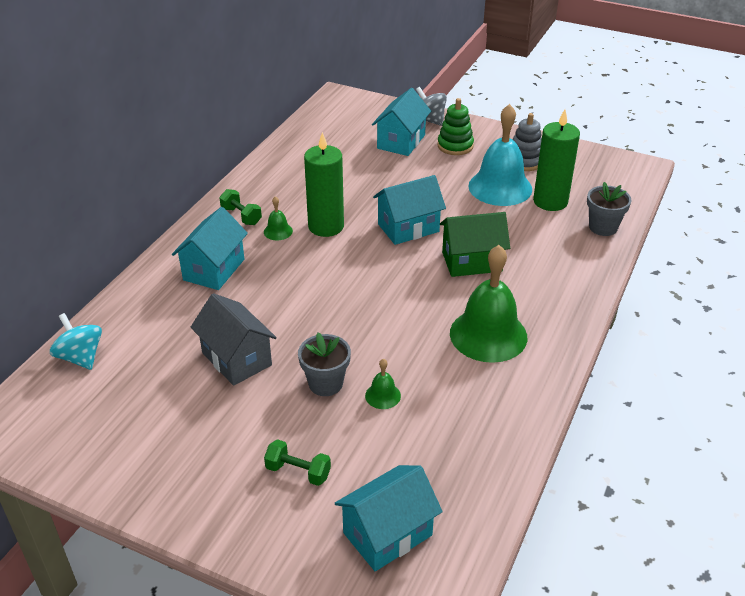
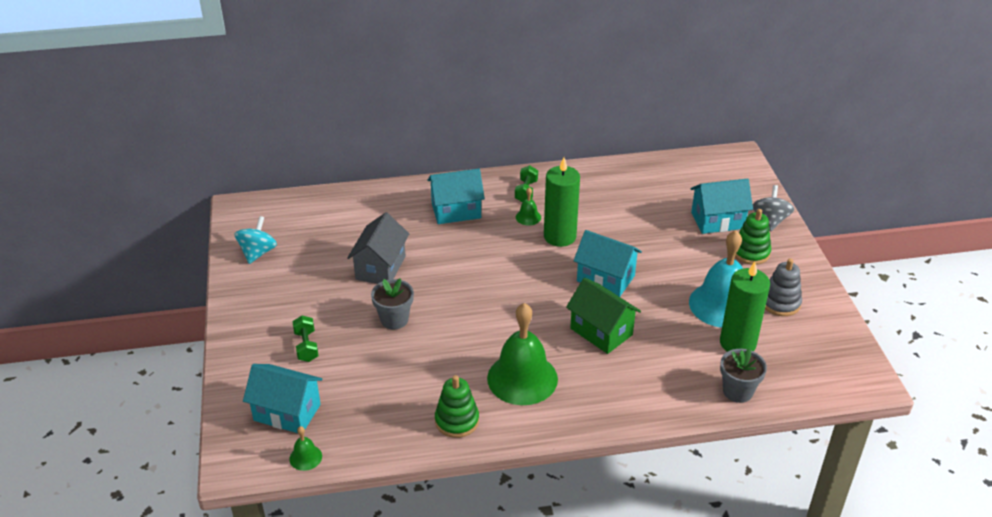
camera: 55 degrees right, 0 degrees up
(81, 357) = (323, 204): turquoise spinning top -> turquoise spinning top (258, 253)
(383, 395) = (407, 352): green bell -> green bell (305, 457)
(508, 403) = (457, 421): none -> green stacking toy

